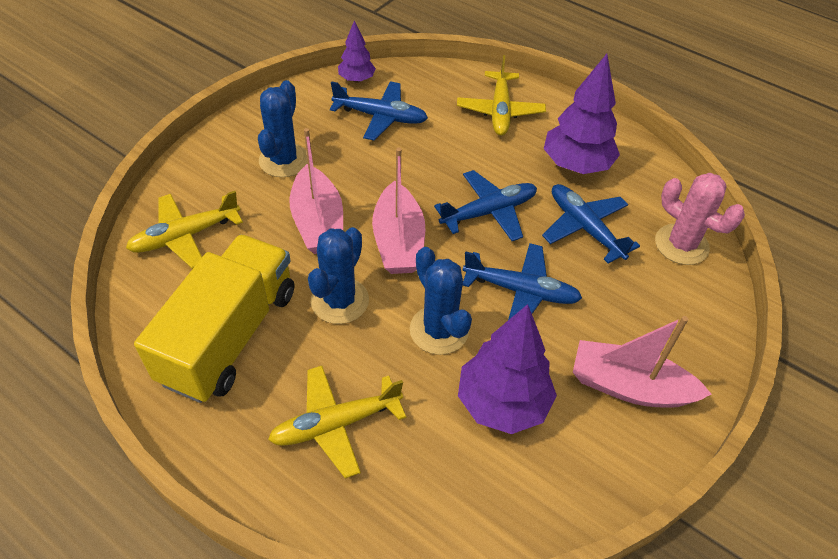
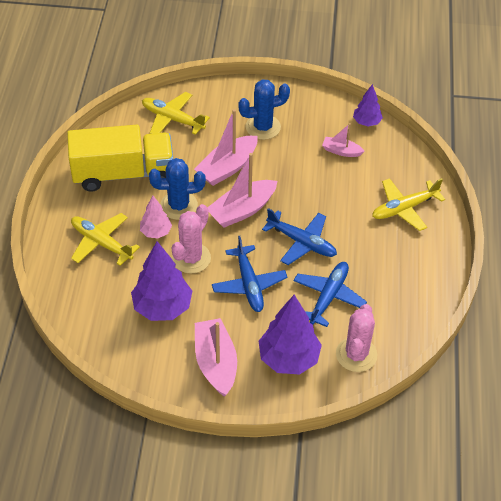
camera: 60 degrees right, 0 degrees up
(366, 348) = (156, 232): none -> pink tree
(380, 117) = (341, 151): blue plane -> pink boat
(439, 330) = (191, 258): blue cactus -> pink cactus
(576, 165) = (385, 270): purple tree -> purple tree (288, 358)

